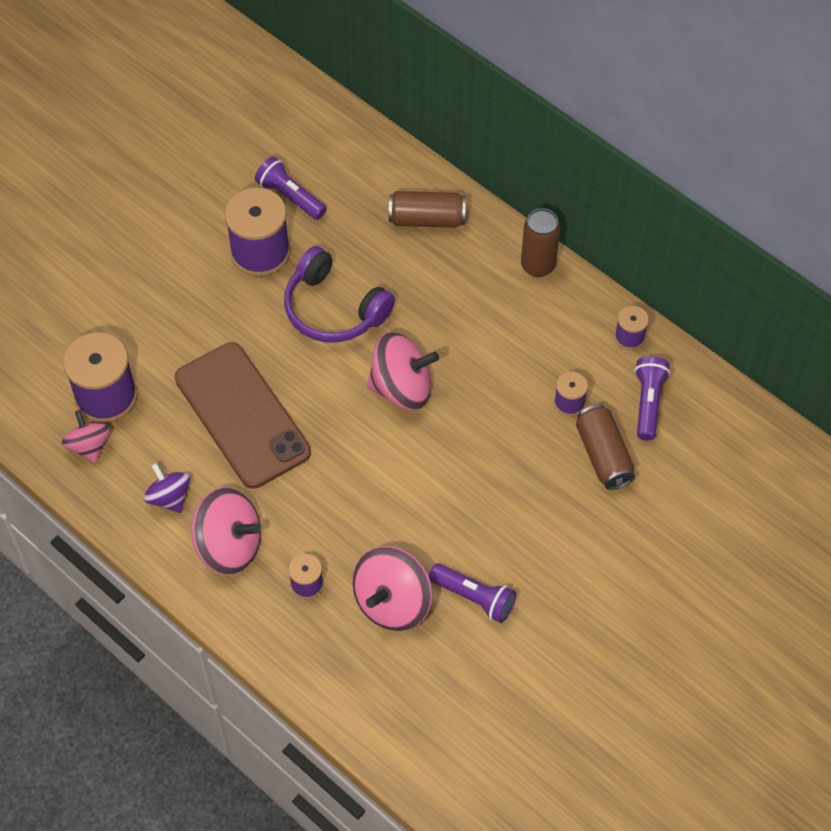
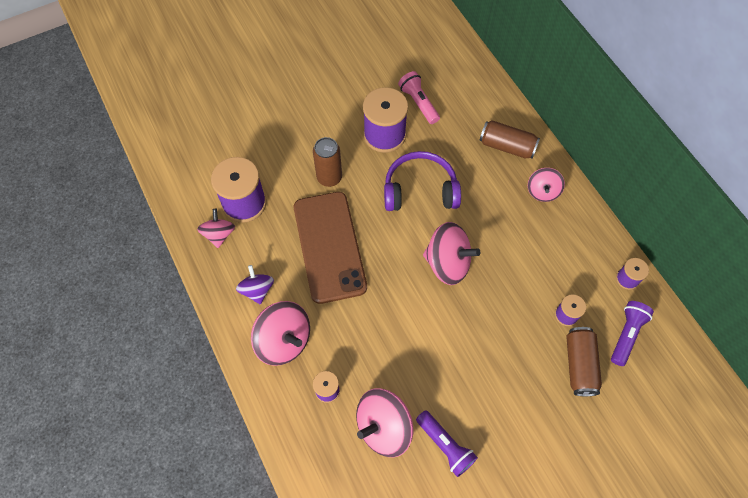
camera: 20 degrees right, 5 degrees up
(290, 196) = (418, 103): purple flashlight -> pink flashlight
(334, 309) = (420, 190): purple headphones -> purple headphones turned 120 degrees clockwise
(491, 263) = (542, 191): none -> pink spinning top
(538, 265) = (575, 203): brown can -> brown can (329, 178)

